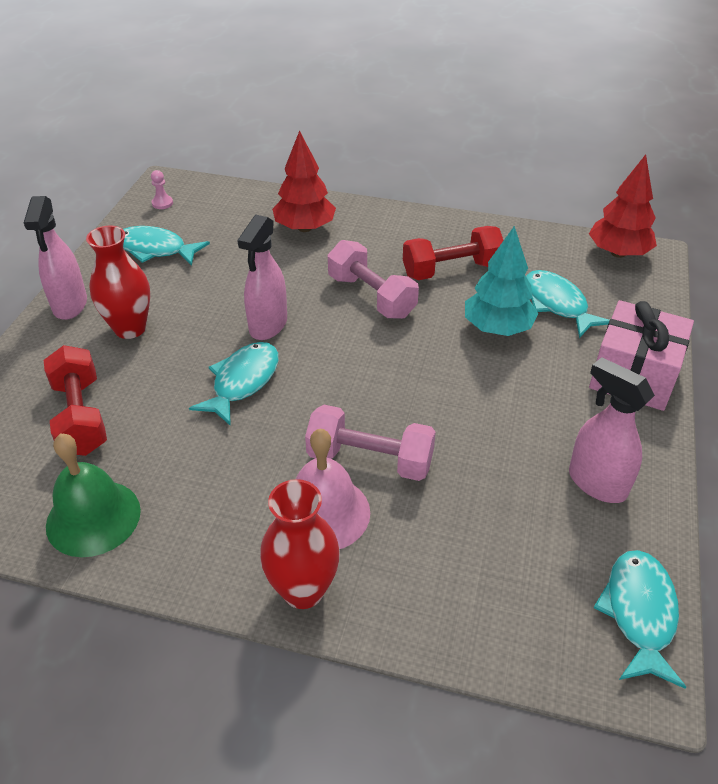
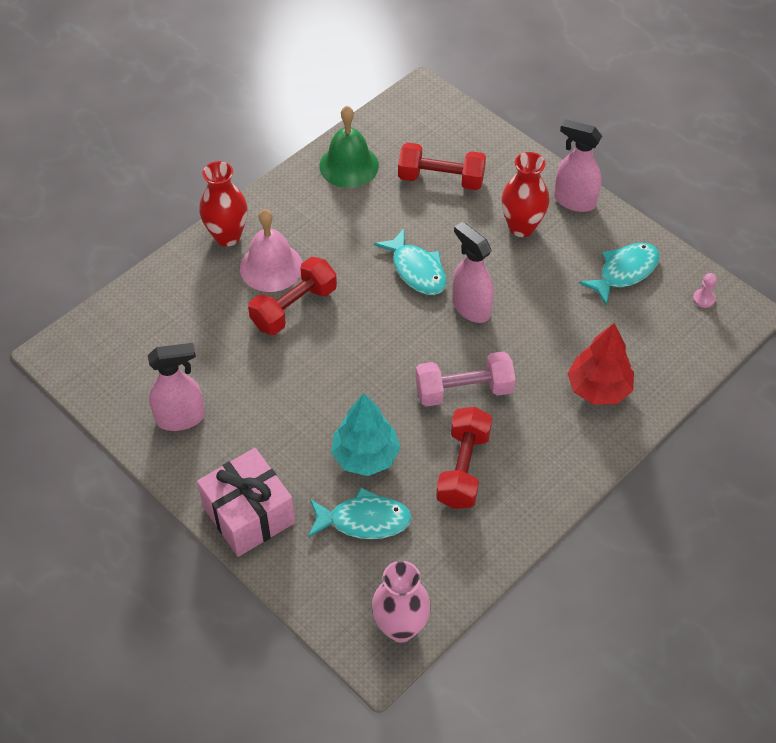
camera: 120 degrees right, 10 degrees up
(370, 460) = (294, 307): pink dumbbell -> red dumbbell
(618, 253) = (400, 627): red tree -> pink vase
(639, 613) = (88, 376): turquoise fish -> none

